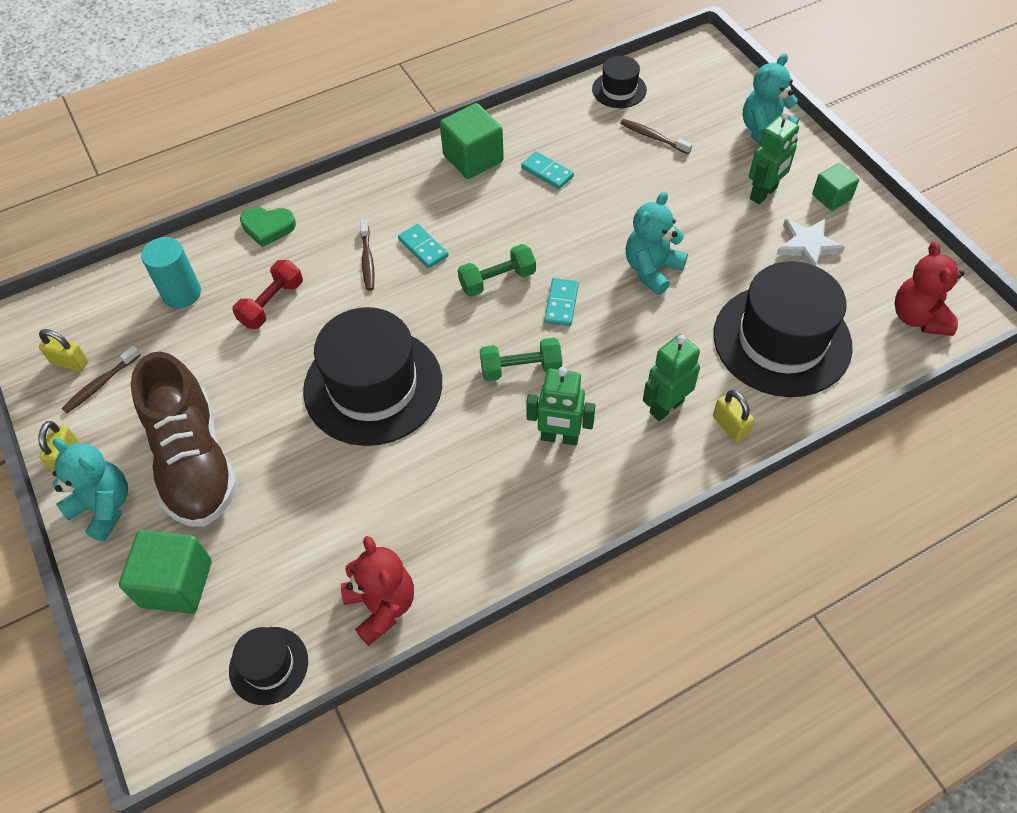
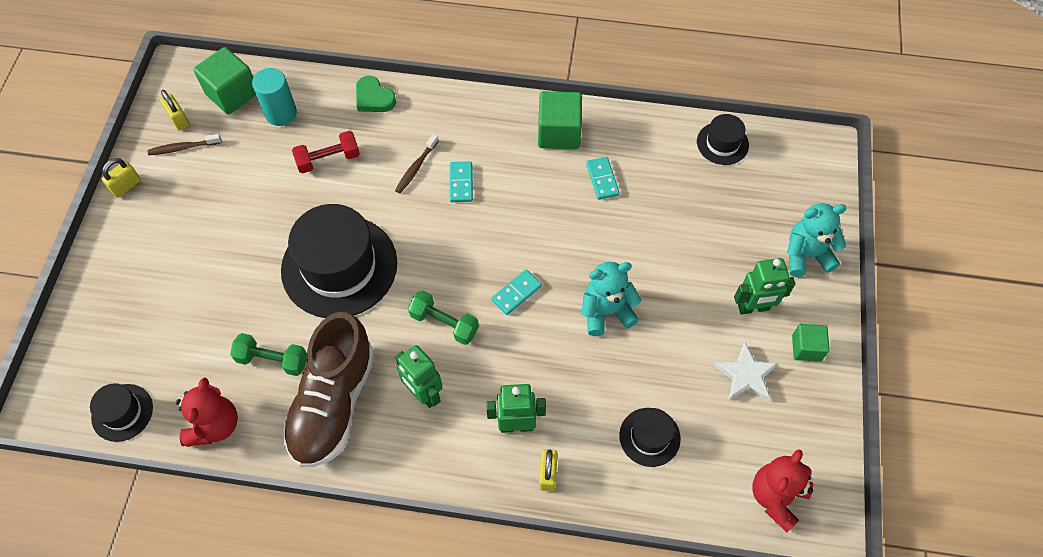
camera: 35 degrees right, 5 degrees up
(104, 507) = (119, 236): turquoise teddy bear -> none
(176, 583) = (117, 318): green cube -> green cube (232, 93)
(194, 462) = (191, 242): brown shoe -> brown shoe (333, 403)
(497, 280) = (489, 243): green dumbbell -> green dumbbell (272, 360)
(653, 137) = (711, 202): brown toothbrush -> none
(782, 340) = (649, 437): black hat -> black hat, size x0.48

